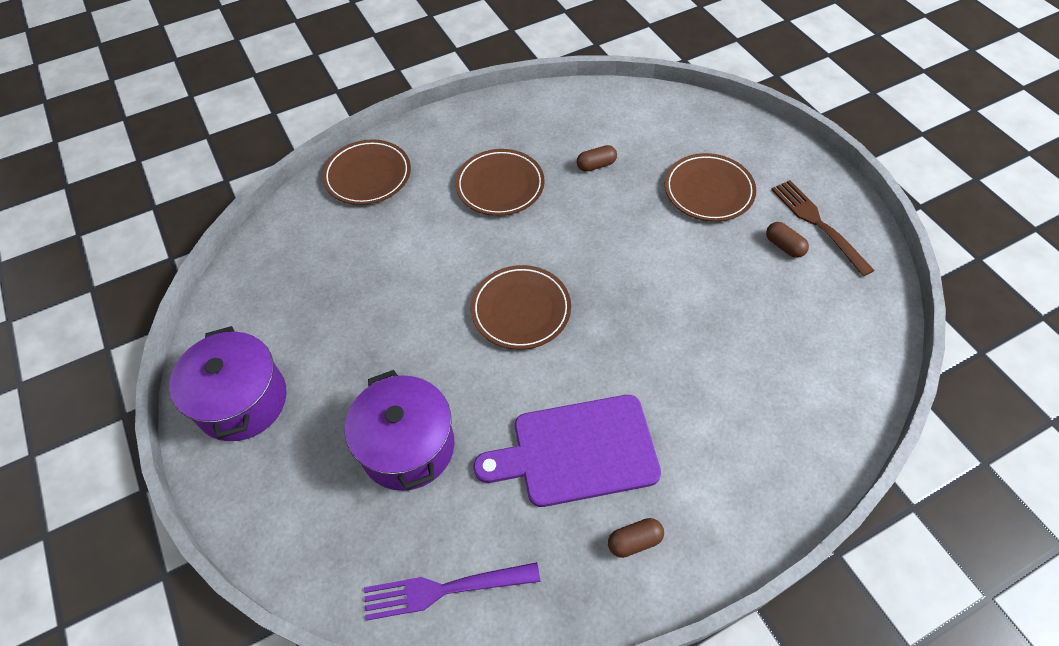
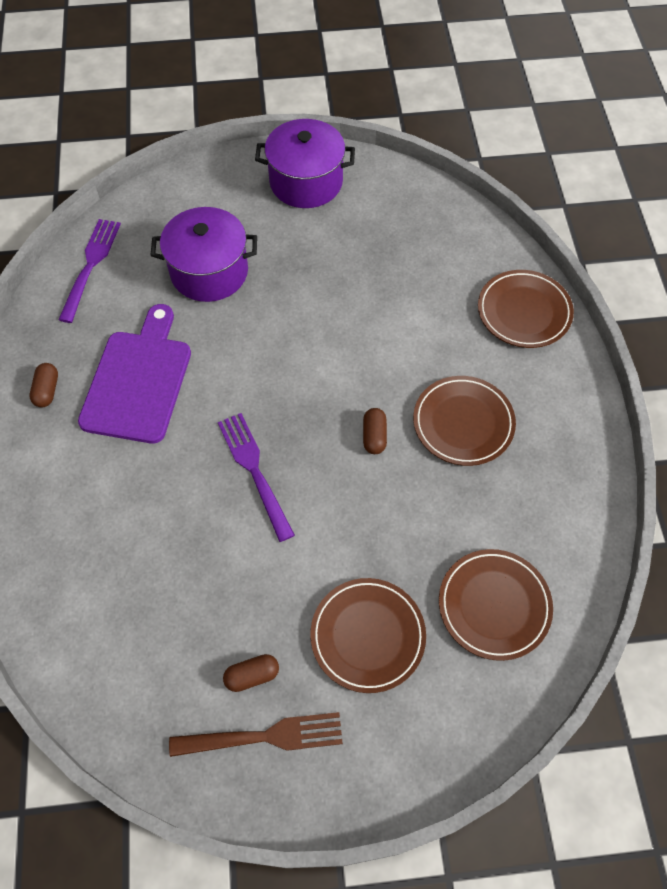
camera: 110 degrees right, 5 degrees up
(521, 310) = (296, 388): brown plate -> brown plate (494, 605)
(596, 165) = (457, 530): brown capsule -> brown capsule (374, 436)
(620, 309) = (254, 471): none -> purple fork

